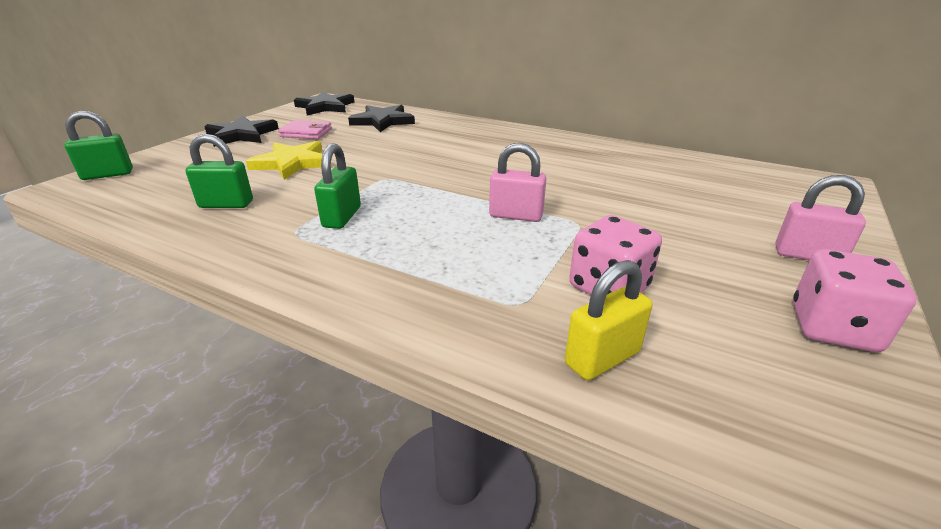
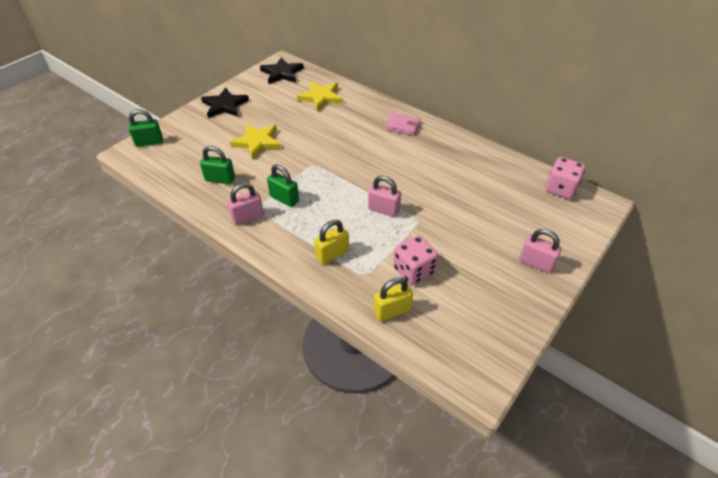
camera: 10 degrees right, 15 degrees up
(275, 245) = (248, 217): none -> pink padlock
(306, 133) = (267, 107): pink wallet -> pink wallet (402, 126)
(342, 217) = (284, 199): green padlock -> green padlock turned 75 degrees counterclockwise
(383, 121) = (321, 97): black star -> yellow star
(446, 280) = (332, 254): none -> yellow padlock
(833, 328) = (512, 311): pink dice -> pink dice (560, 189)

